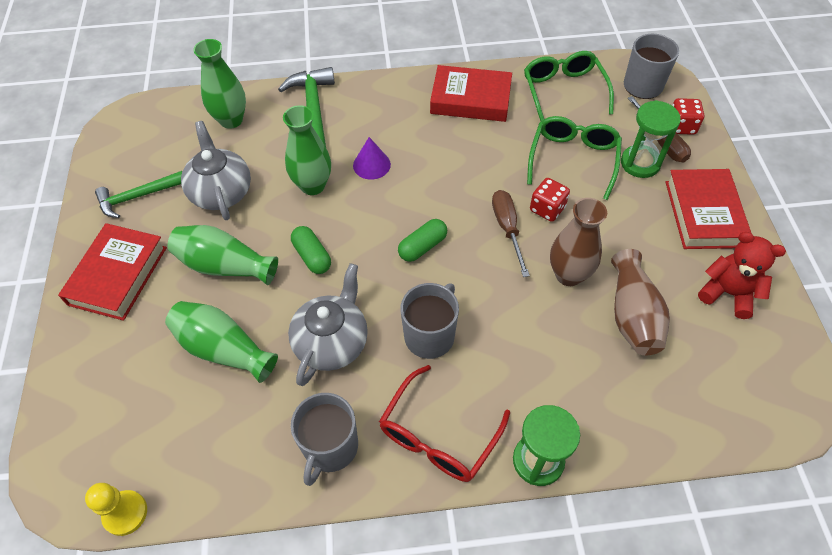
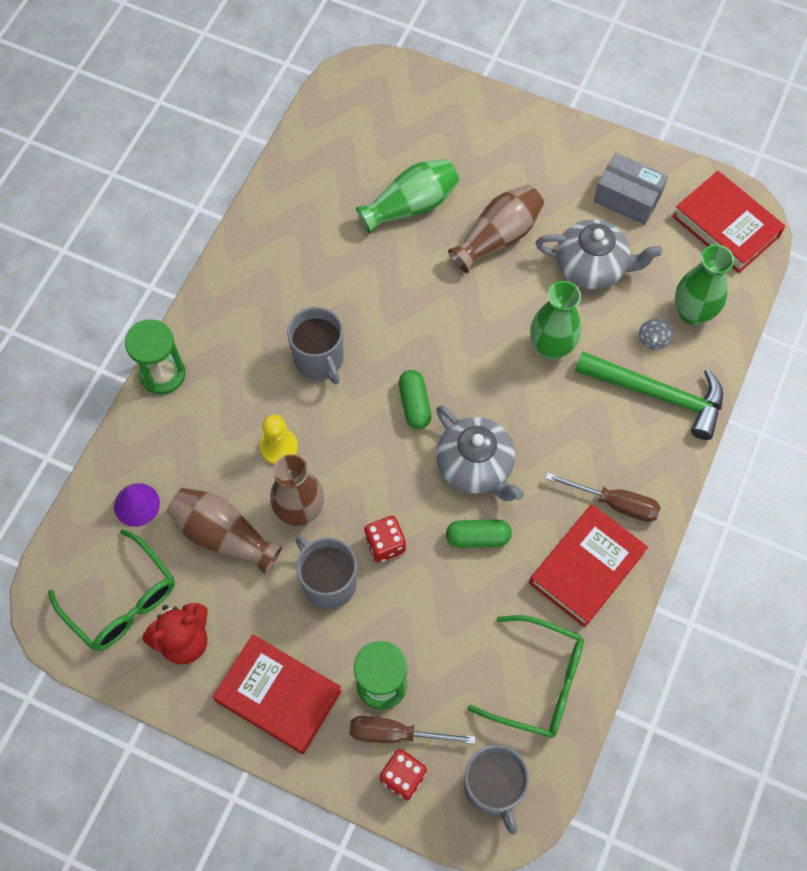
camera: 120 degrees right, 10 degrees up
(118, 275) = (539, 156): red book -> red book (726, 226)
(125, 513) = (318, 103): yellow pawn -> yellow pawn (279, 447)
(138, 197) = (627, 198): green hammer -> grey box
(224, 266) = (498, 237): green vase -> brown vase
(268, 132) = (653, 339): none -> grey spinning top
(312, 256) = (464, 308): green capsule -> green capsule (478, 537)
(330, 447) = (275, 242): grey mug -> grey mug (328, 582)
(332, 342) = (364, 284): grey teapot -> grey teapot (476, 466)
(371, 165) = (547, 413): purple cone -> purple cone (137, 504)
(438, 435) = (231, 318): red glasses -> none
(507, 229) = (386, 491): brown screwdriver -> brown screwdriver (614, 503)
(573, 159) = (431, 617): green glasses -> green glasses (122, 601)

